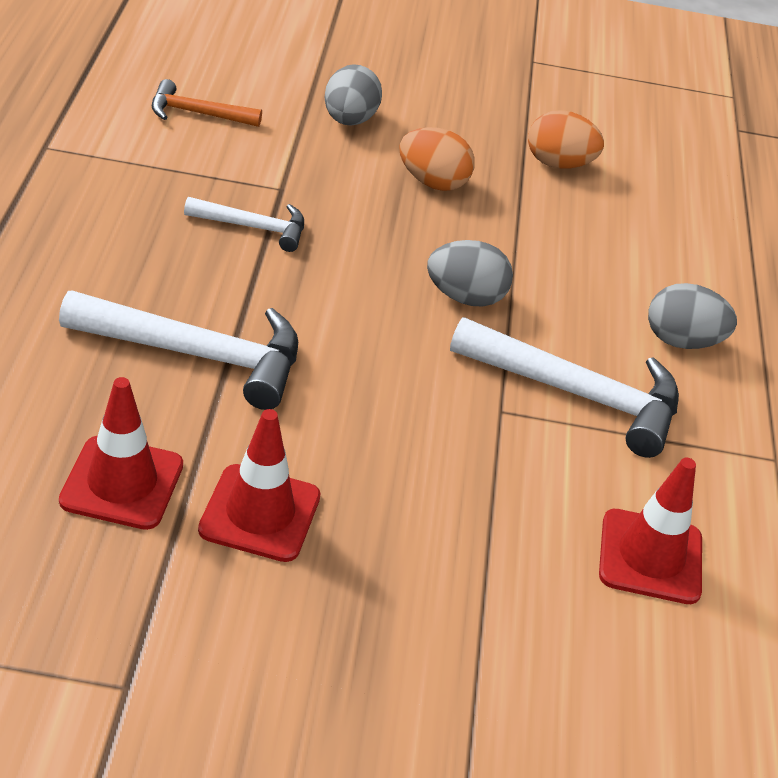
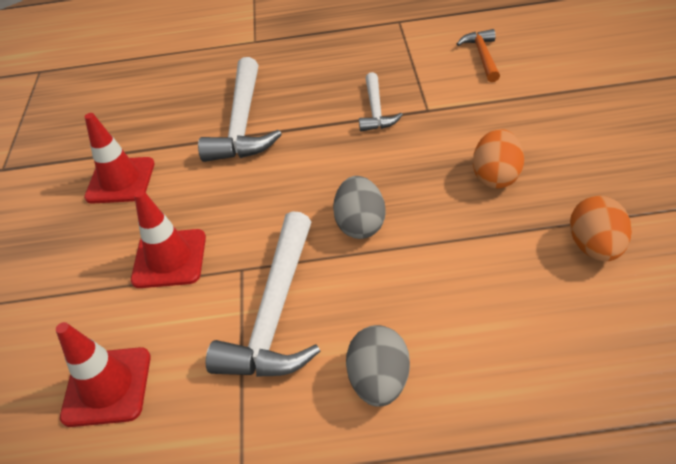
camera: 90 degrees right, 5 degrees up
(122, 483) = (134, 128): red traffic cone -> red traffic cone (169, 259)
(349, 120) = (540, 117): grey egg -> none

